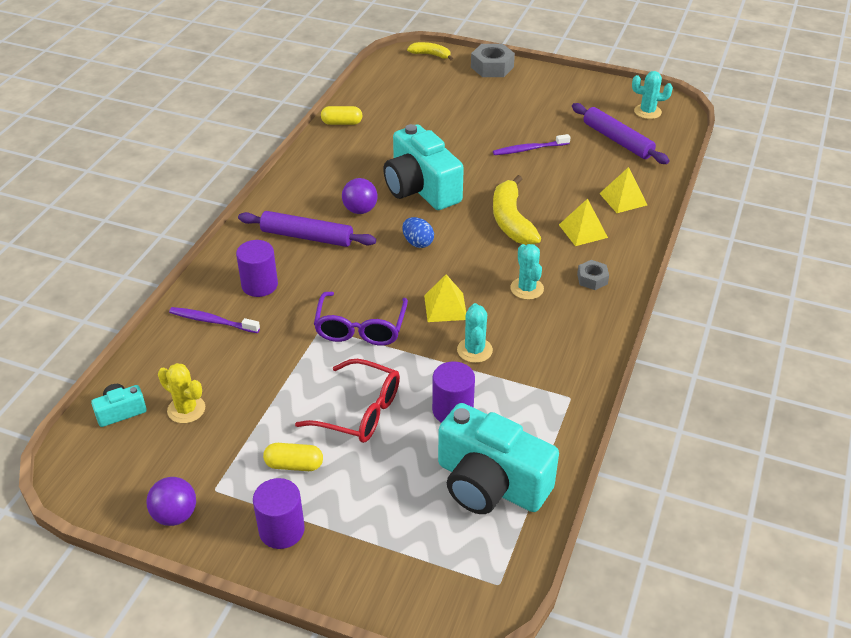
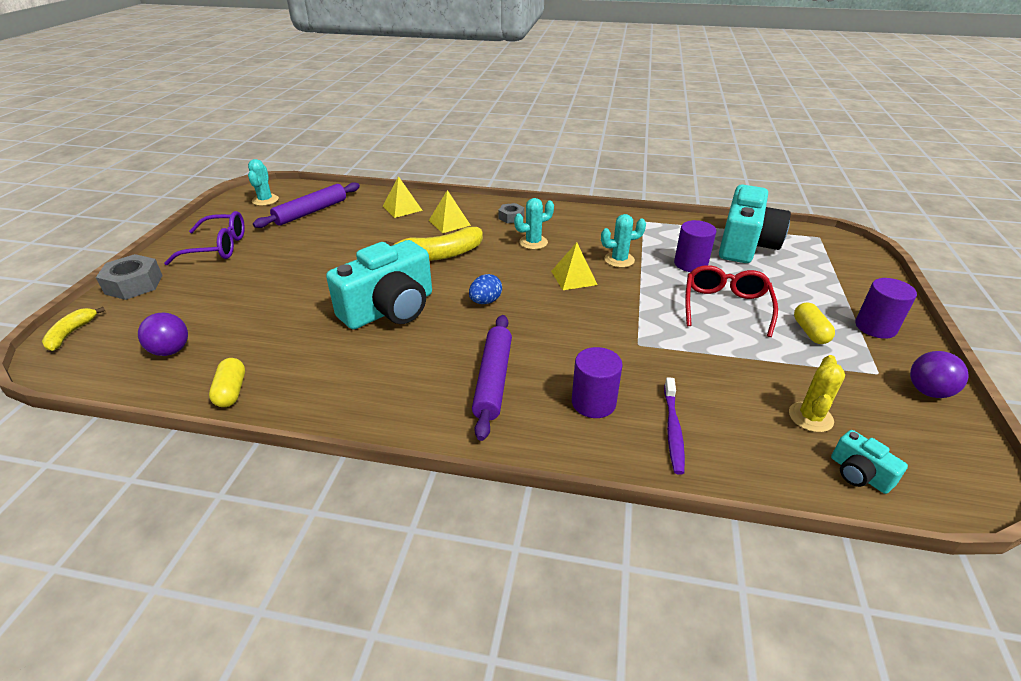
camera: 100 degrees left, 5 degrees down
(360, 210) = (434, 346): purple ball -> purple ball (171, 351)
(360, 328) = (625, 320): purple glasses -> purple glasses (218, 247)
(529, 149) = (319, 252): purple toothbrush -> none

